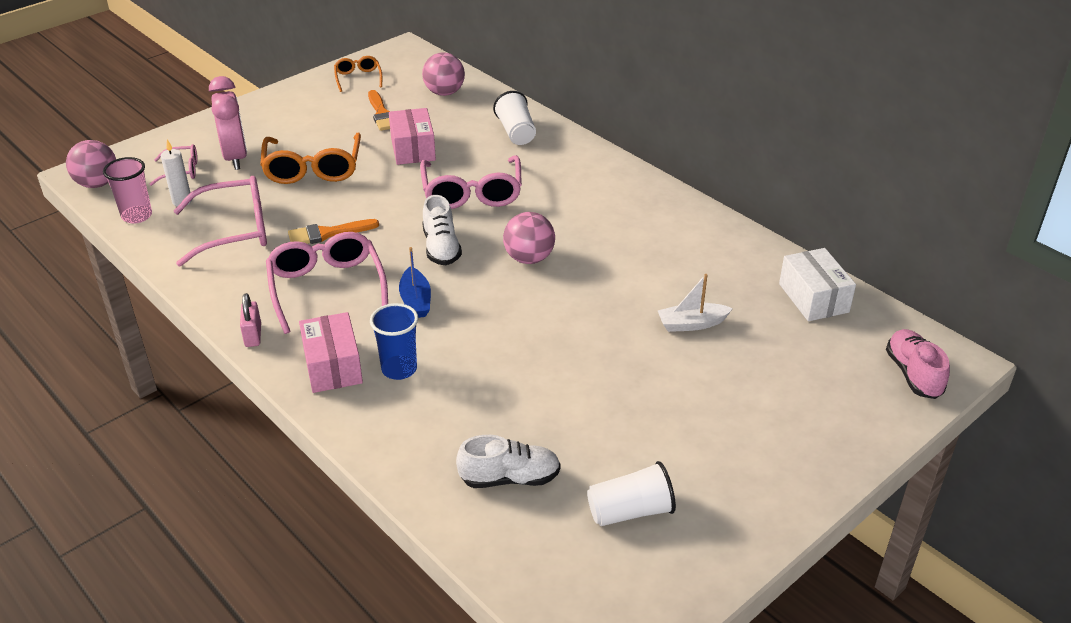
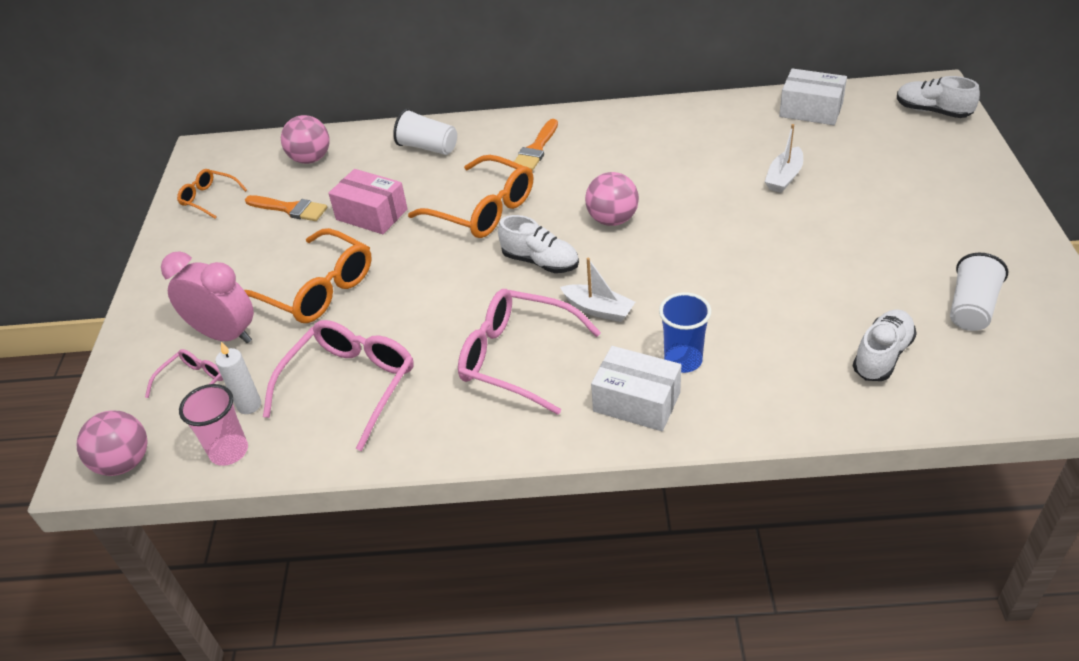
camera: 45 degrees left, 5 degrees up
(253, 335) = (534, 439): pink padlock -> none
(327, 233) = (434, 323): orange brush -> orange brush (536, 149)
(332, 366) = (636, 402): pink box -> white box
(415, 301) = (598, 309): blue boat -> white boat
(472, 193) = (483, 210): pink glasses -> orange glasses
(913, 374) = (932, 111): pink shoe -> white shoe

